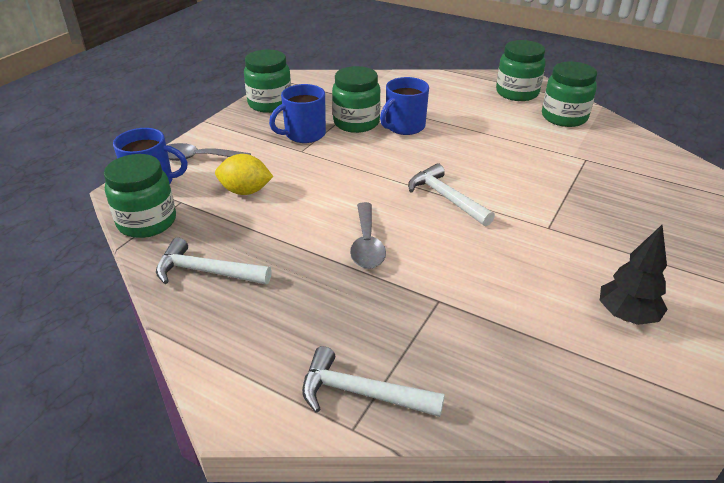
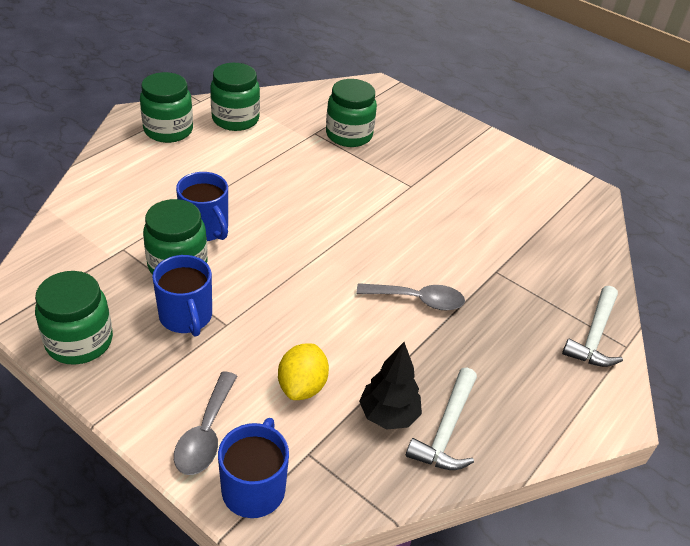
camera: 85 degrees left, 5 degrees up
(147, 222) = (346, 490): green jar -> green jar (349, 135)
(446, 198) = (355, 232): white hammer -> none
(626, 316) = (515, 184): black tree -> black tree (388, 415)

